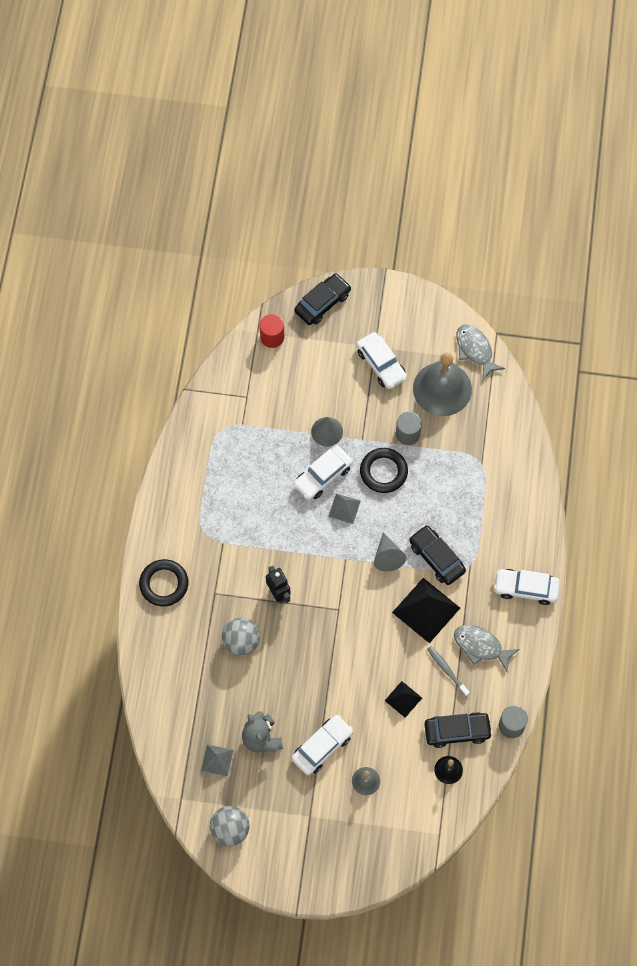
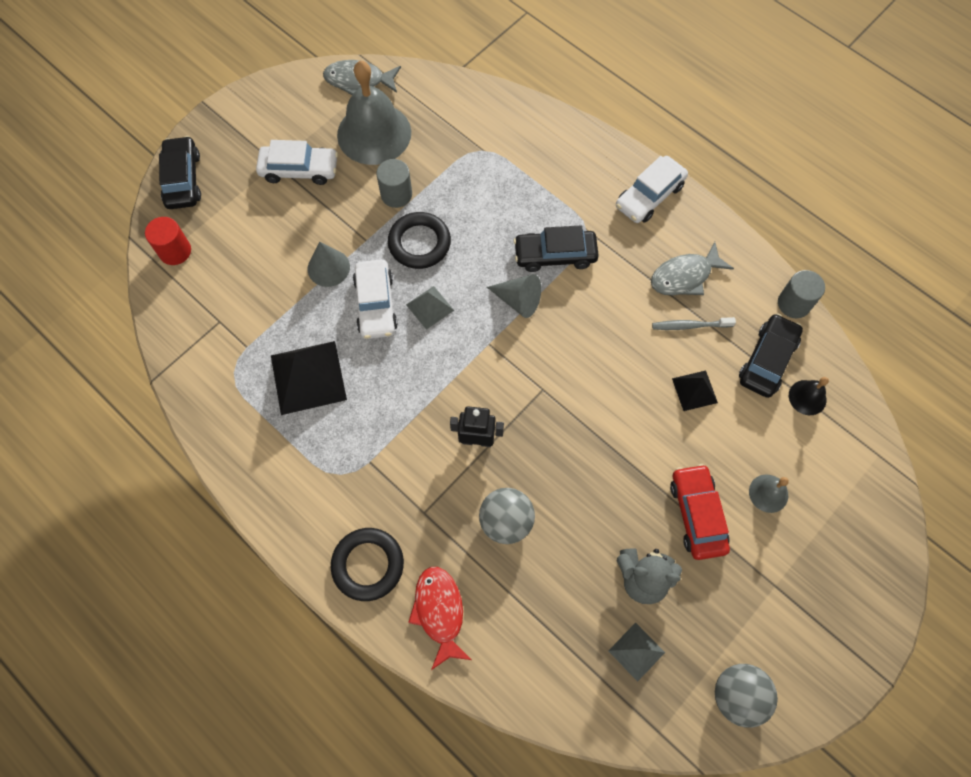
camera: 55 degrees left, 0 degrees up
(165, 640) = (439, 612): none -> red fish
(322, 747) = (697, 514): white car -> red car
(426, 610) = (606, 302): black pyramid -> black pyramid (308, 377)

